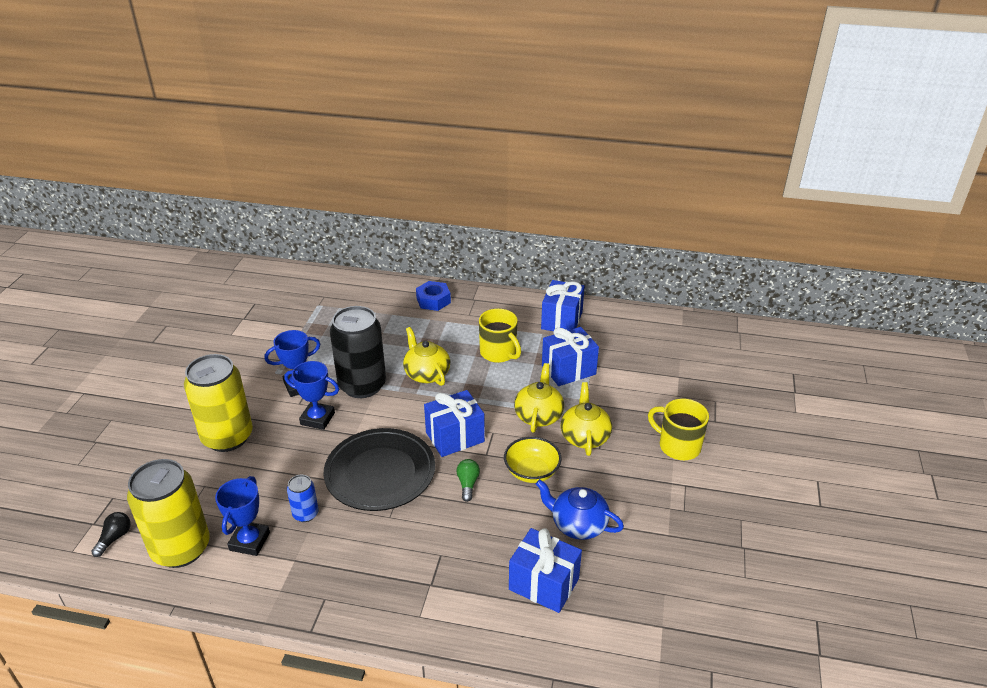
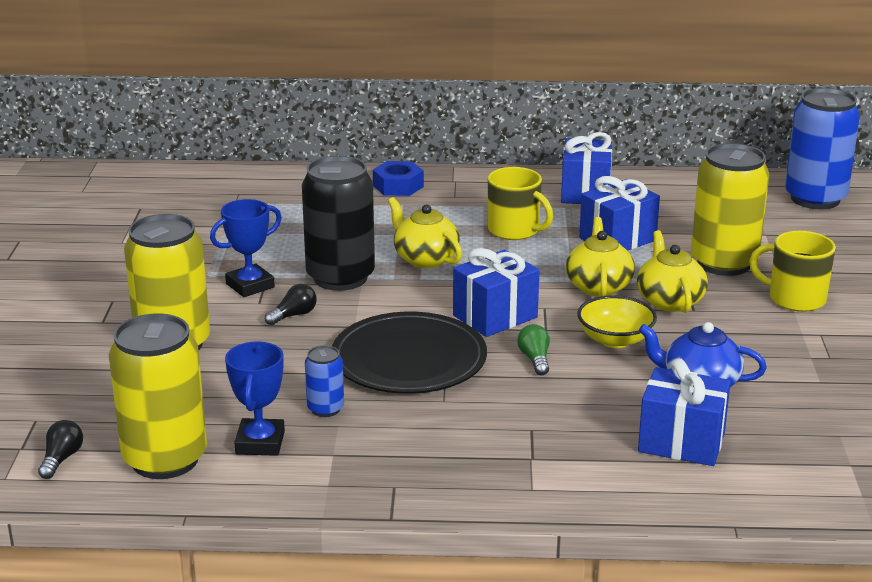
camera: 10 degrees left, 10 degrees down
(317, 419) = (293, 315): blue trophy -> black light bulb
(637, 403) = (724, 263): none -> yellow can
(727, 344) = (815, 199): none -> blue can

